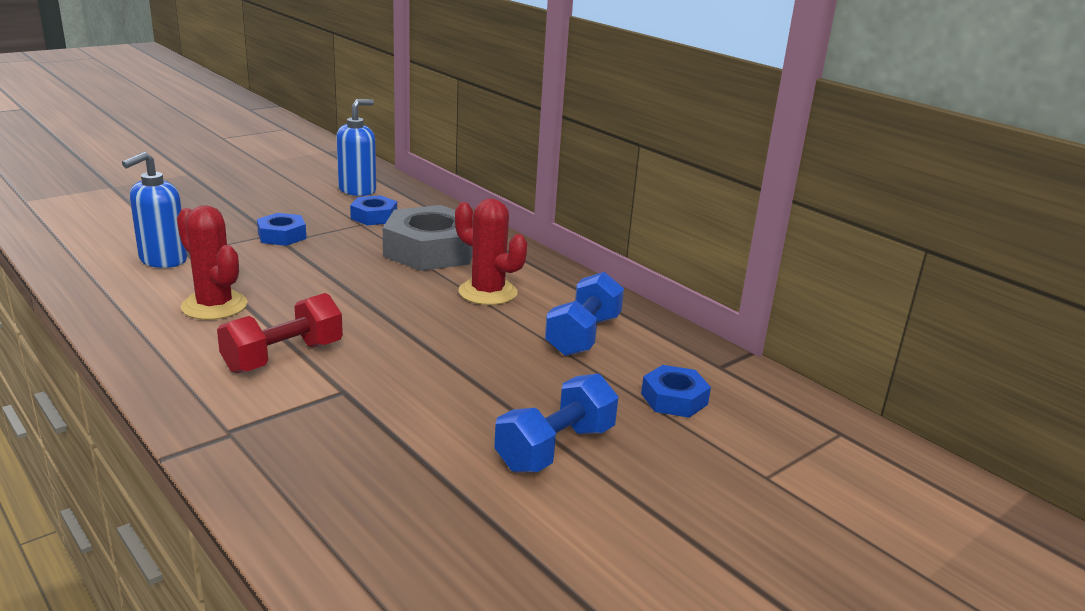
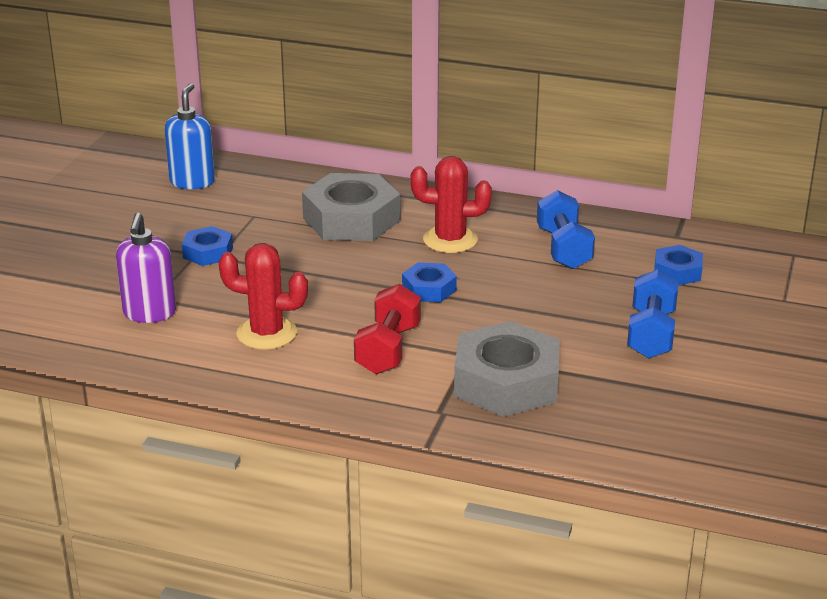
camera: 30 degrees left, 5 degrees up
(162, 260) = (149, 313): blue soap dispenser -> purple soap dispenser
(334, 431) = (506, 382): none -> grey nut
(374, 217) = (253, 204): blue nut -> blue nut (429, 289)

